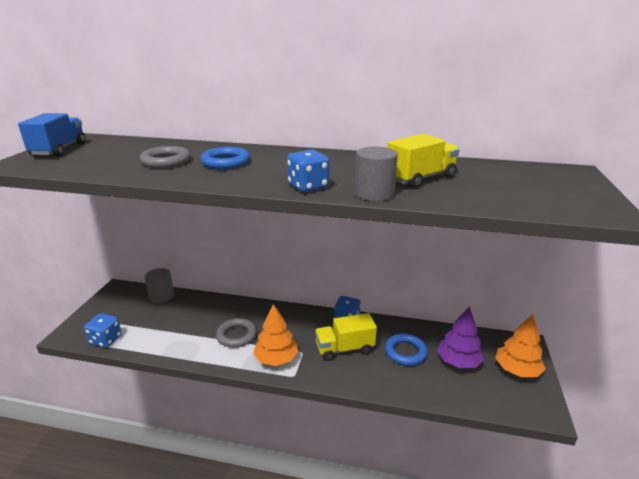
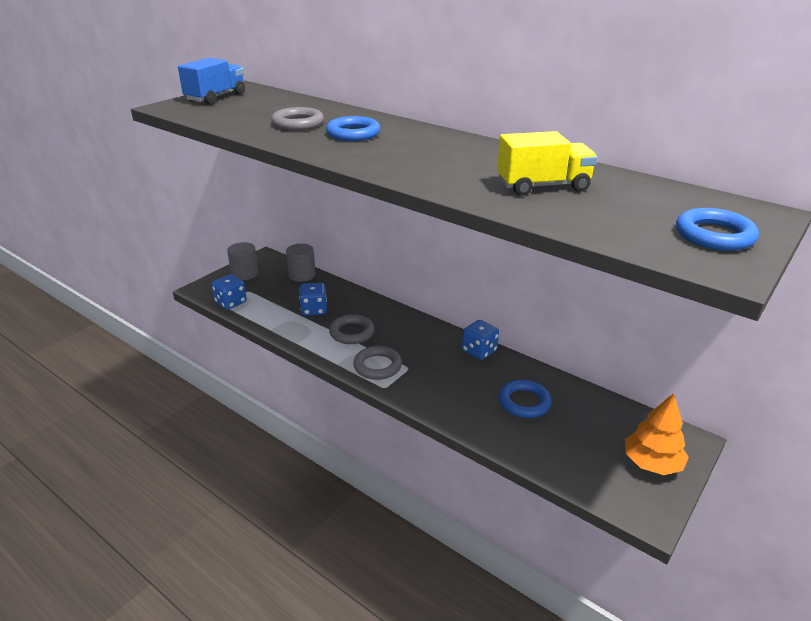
camera: 25 degrees right, 5 degrees up
(276, 359) = (377, 366): orange tree -> grey ring
(308, 186) = (406, 173): blue dice -> blue dice (314, 310)
(344, 348) = (456, 378): yellow truck -> none
(374, 193) = (467, 193): grey cylinder -> grey cylinder (245, 274)
(458, 361) = (582, 431): purple tree -> none
(569, 192) = (714, 235): none -> blue ring

